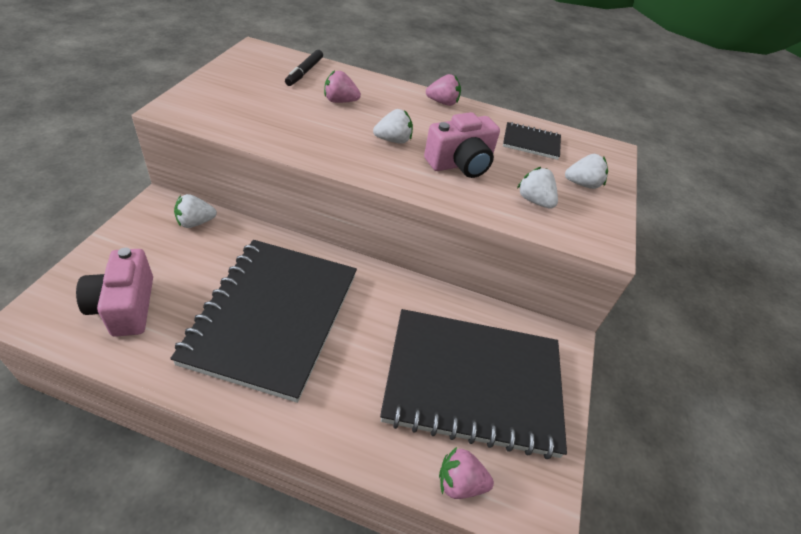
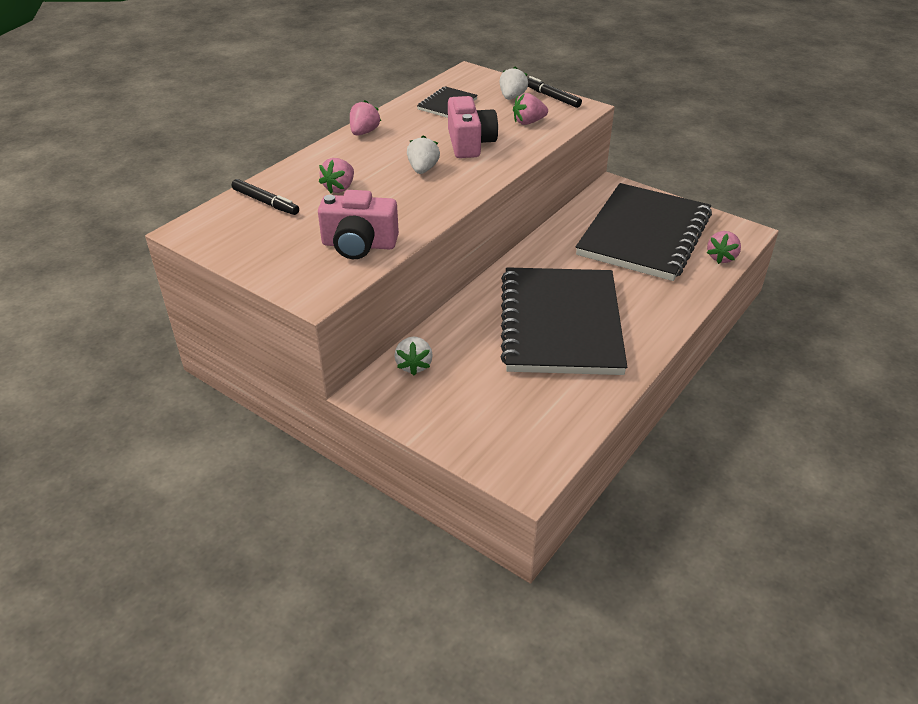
camera: 65 degrees left, 5 degrees down
(125, 306) = (527, 415): pink camera -> pink camera (359, 245)
(272, 317) = (560, 324): black notebook -> black notebook turned 60 degrees clockwise
(534, 201) = (528, 122): white strawberry -> pink strawberry
(609, 214) = (551, 97): none -> black marker

